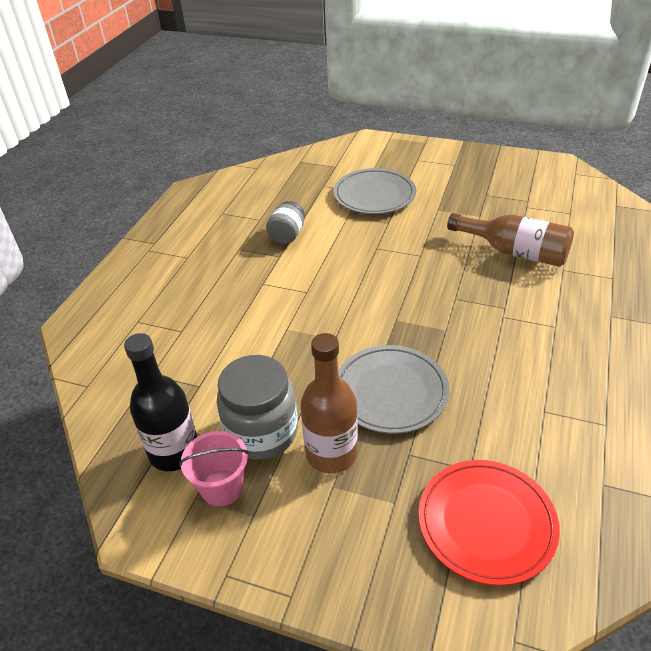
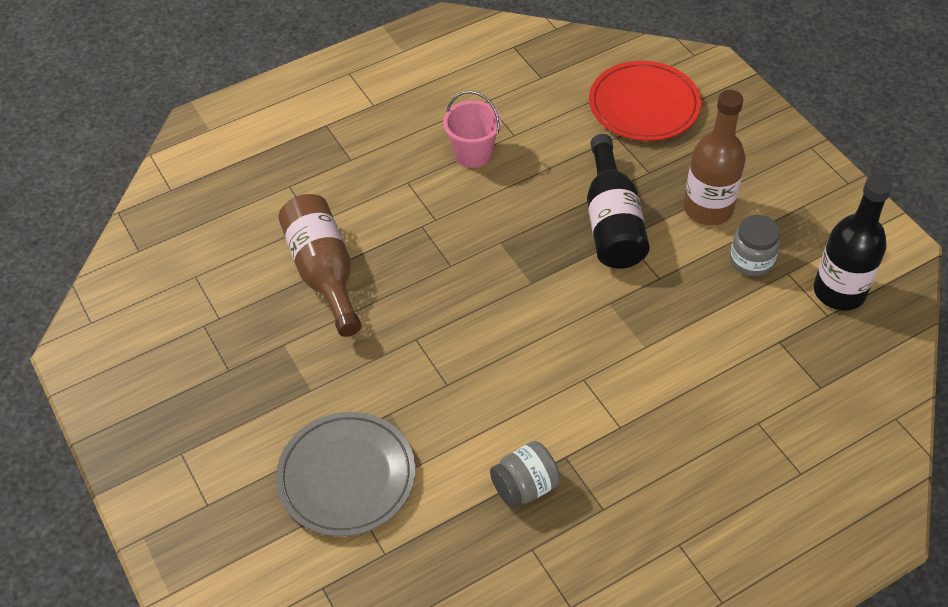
camera: 140 degrees left, 10 degrees up
(222, 487) = (815, 238): pink bucket -> pink bucket (473, 153)
(261, 432) = (751, 260): grey jar -> grey jar, size x0.59
(390, 392) = (612, 222): grey plate -> black bottle

